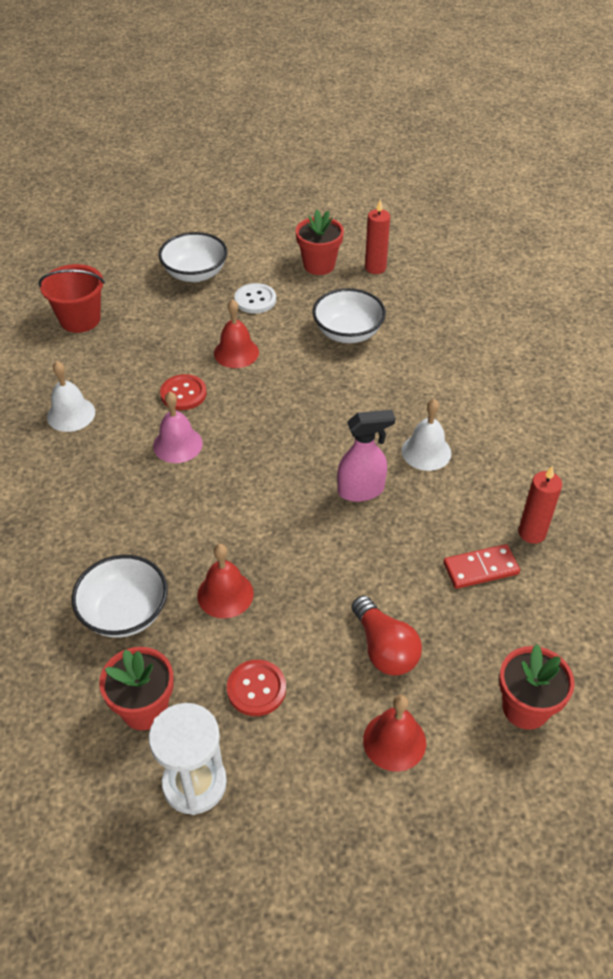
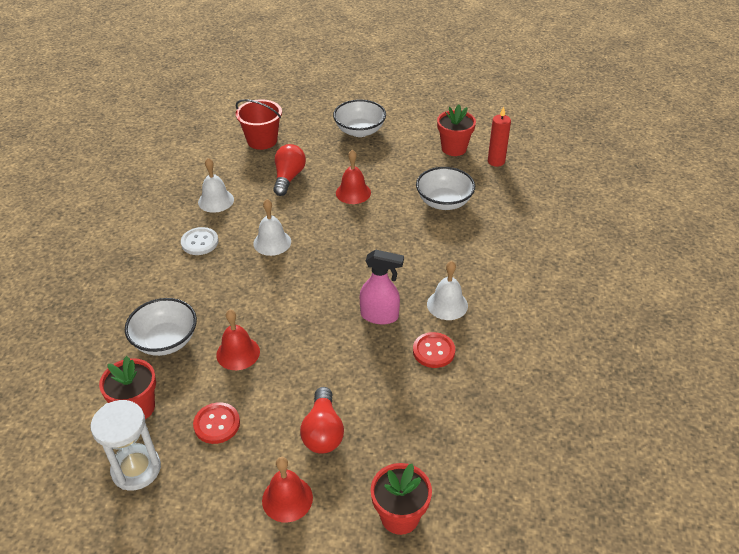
camera: 25 degrees right, 5 degrees down
(145, 357) = (288, 178): none -> red light bulb
(177, 444) = (272, 242): pink bell -> white bell
(183, 394) = (298, 210): red button -> red button (433, 351)
(255, 300) = (390, 160): white button -> white button (200, 242)
(480, 568) = (433, 402): red domino -> none
(532, 533) = (491, 391): red candle -> none

